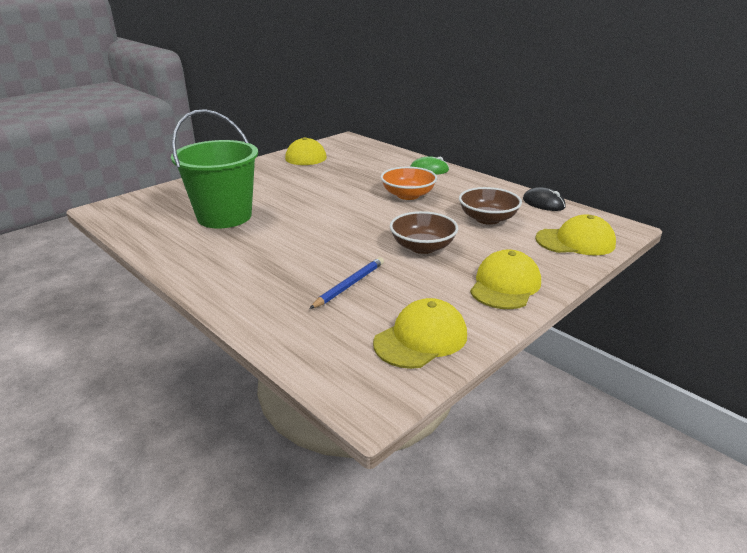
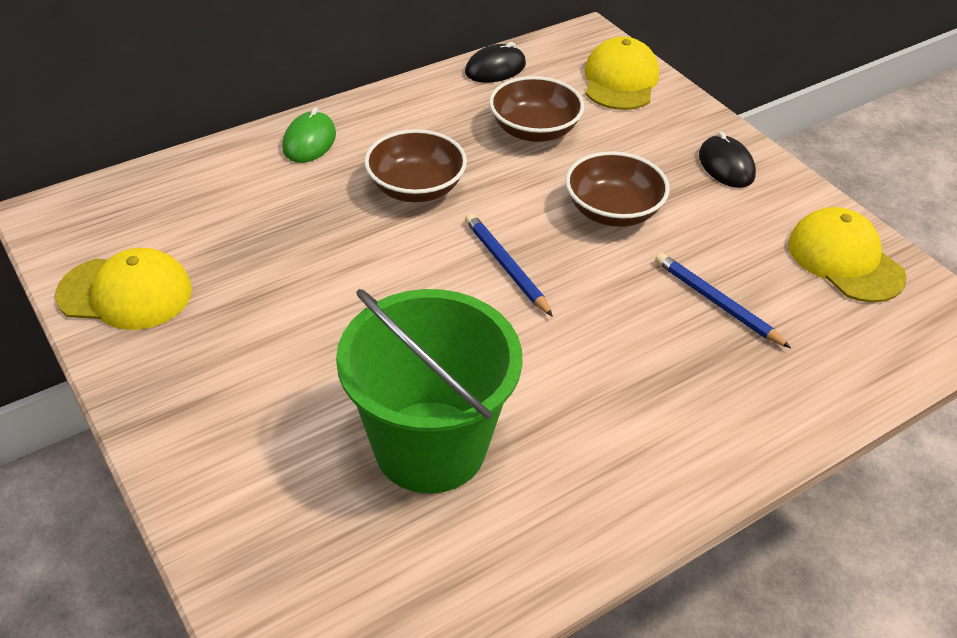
camera: 80 degrees left, 15 degrees up
(355, 221) = (506, 266): none -> blue pencil
(408, 195) = (416, 188): orange bowl -> brown bowl
(505, 285) = (726, 166): yellow cap -> black mouse

